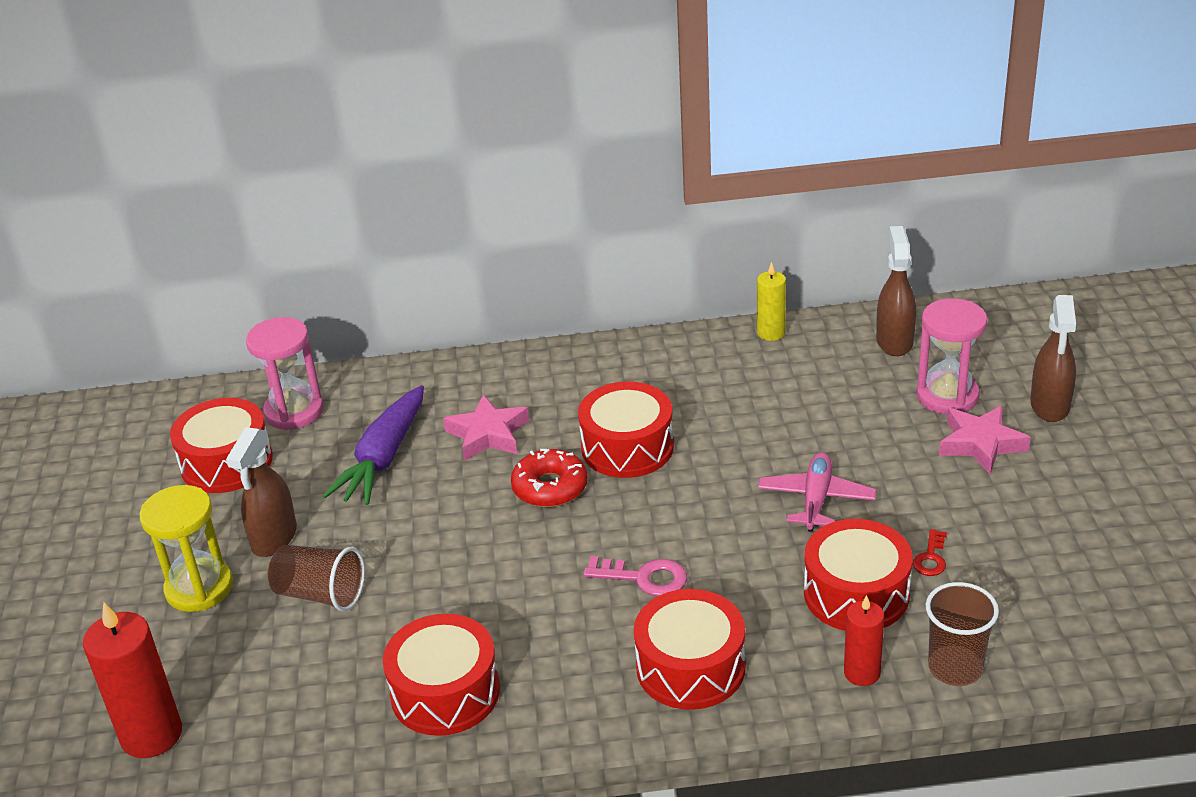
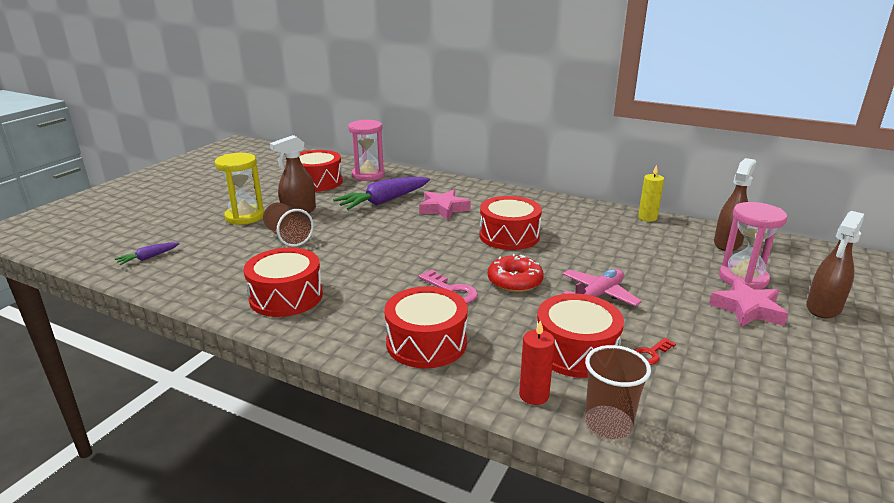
camera: 30 degrees right, 10 degrees down
(151, 735) = (148, 258): red candle -> purple carrot
(550, 487) = (448, 237): red donut -> red donut (515, 281)

